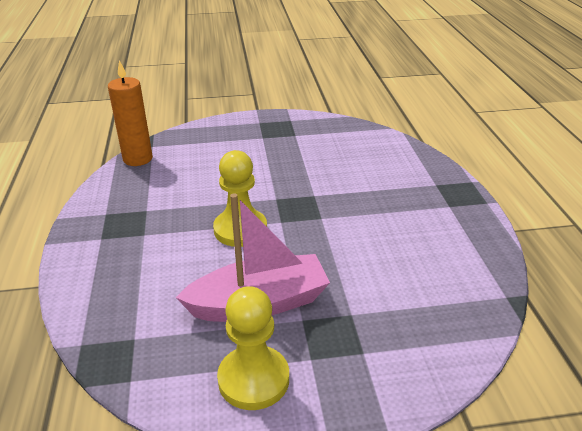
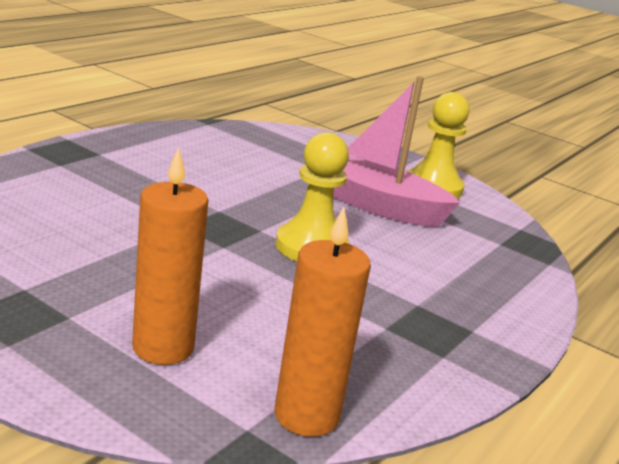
camera: 140 degrees left, 10 degrees down
(216, 148) = (163, 347): none -> orange candle

